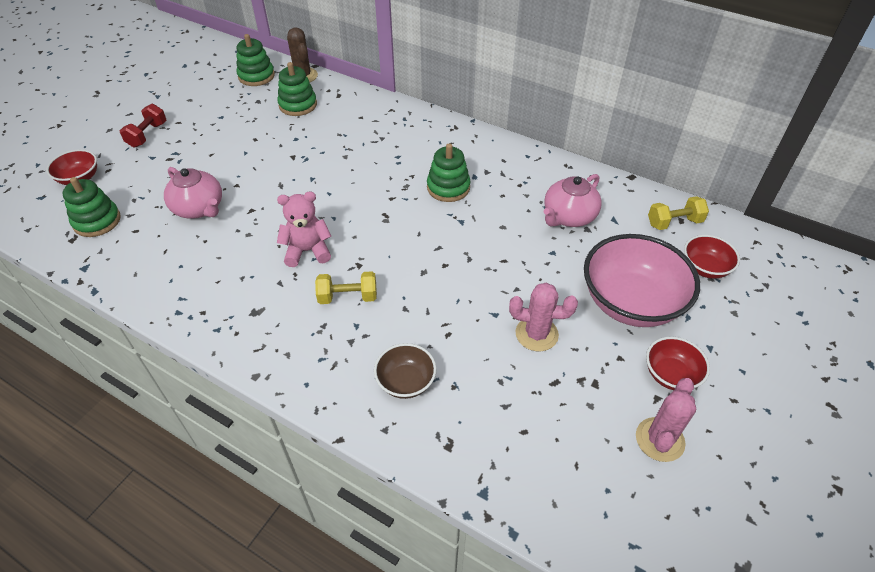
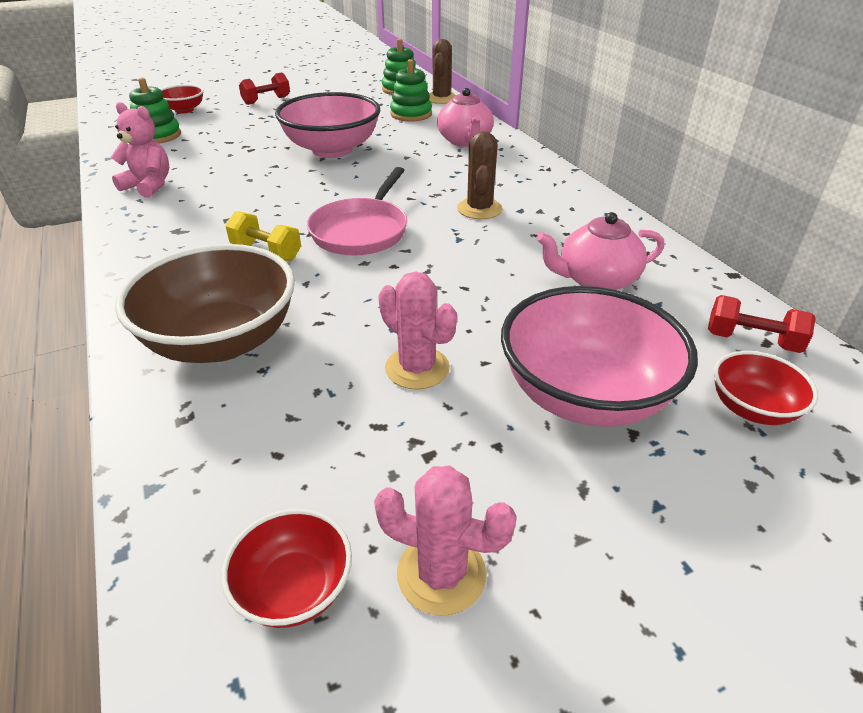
camera: 35 degrees right, 10 degrees down
(199, 208) = (237, 151): pink teapot -> pink teapot (465, 141)
(278, 172) = (332, 150): none -> pink bowl
(307, 251) = (280, 207): pink teddy bear -> pink teddy bear (149, 186)
(392, 245) = (362, 231): none -> pink pan
(406, 382) = (222, 341): brown bowl -> brown bowl, size x1.96
(448, 187) = (479, 209): green stacking toy -> brown cactus
(659, 439) = (441, 574): pink cactus -> pink cactus turned 45 degrees clockwise
(671, 375) = (552, 504): red bowl -> red bowl (294, 588)
(674, 222) = (751, 340): yellow dumbbell -> red dumbbell

